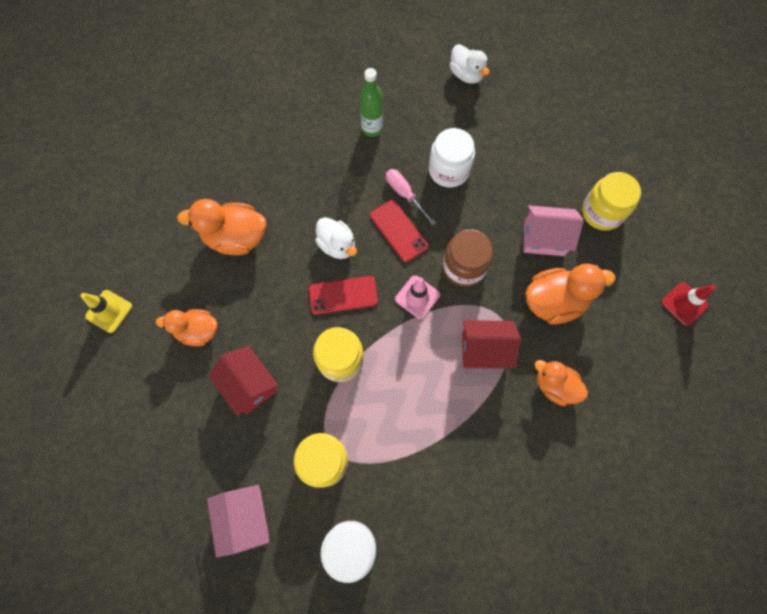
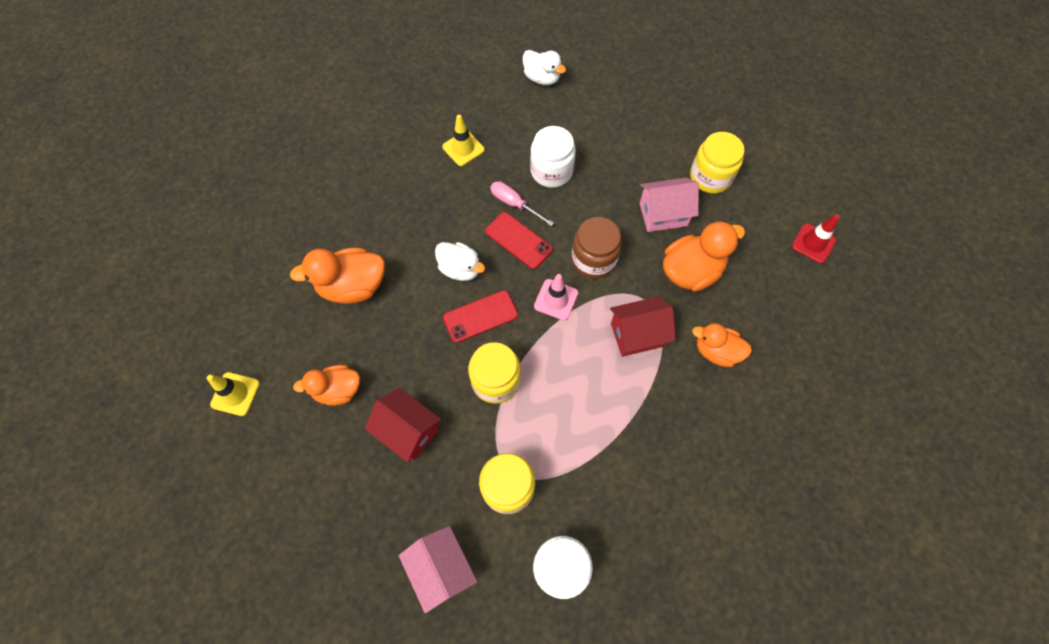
camera: 15 degrees left, 5 degrees down
(372, 128) = (463, 148): green bottle -> yellow traffic cone

